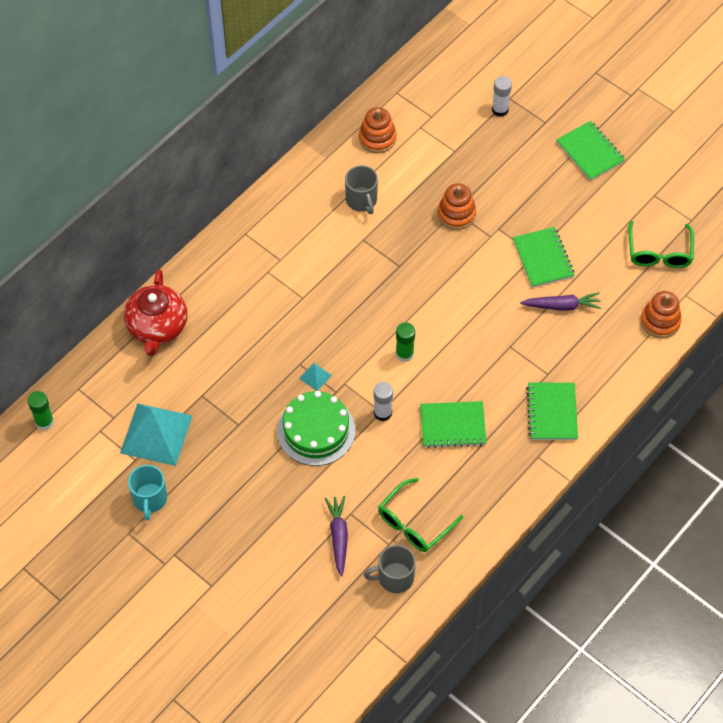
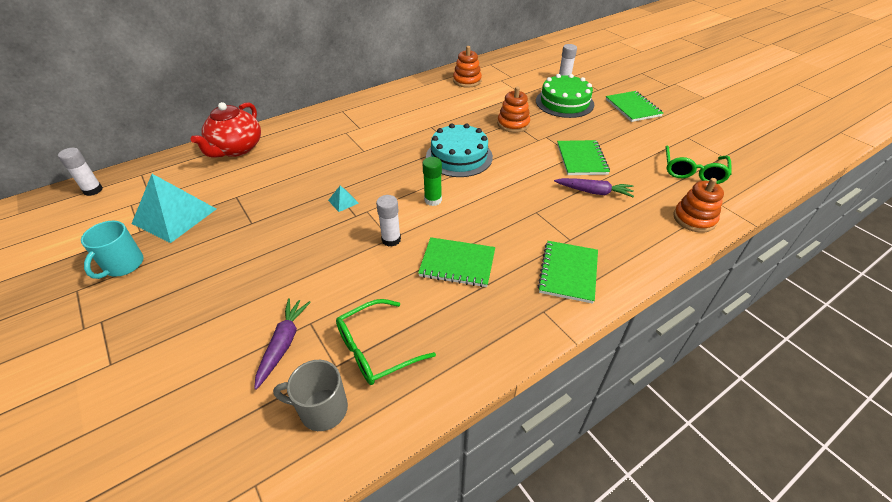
camera: 15 degrees right, 15 degrees down
(44, 422) = (93, 190): green glue stick -> white glue stick
(316, 430) = (319, 241): green cake -> green cake (564, 102)
(362, 200) = (440, 107): grey mug -> none
(411, 284) = (459, 157): none -> turquoise cake

